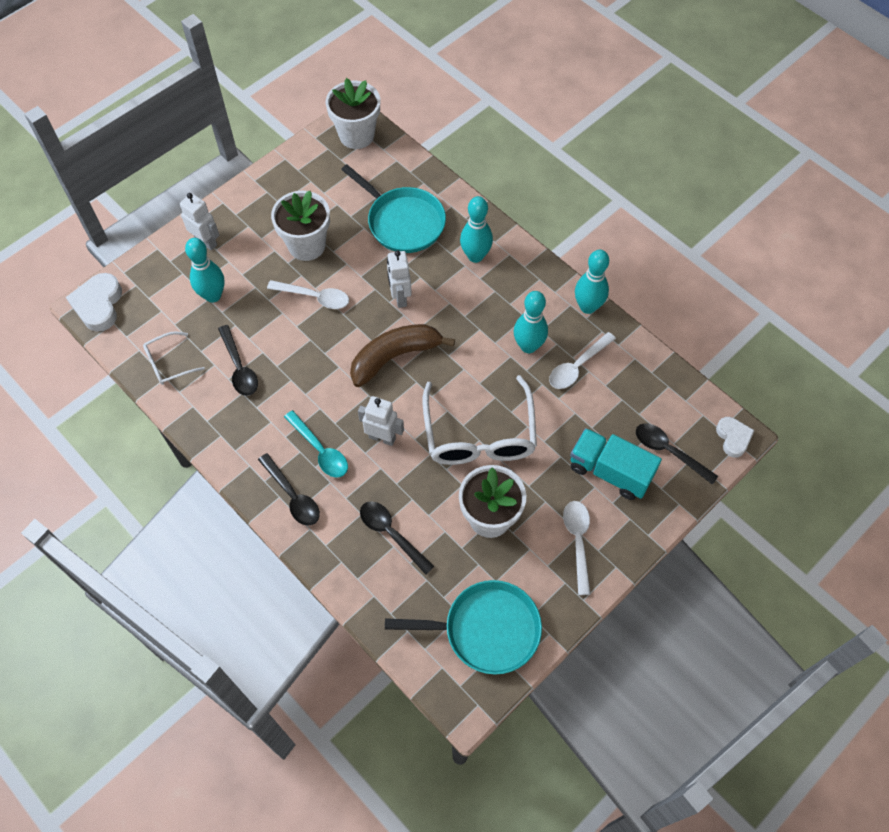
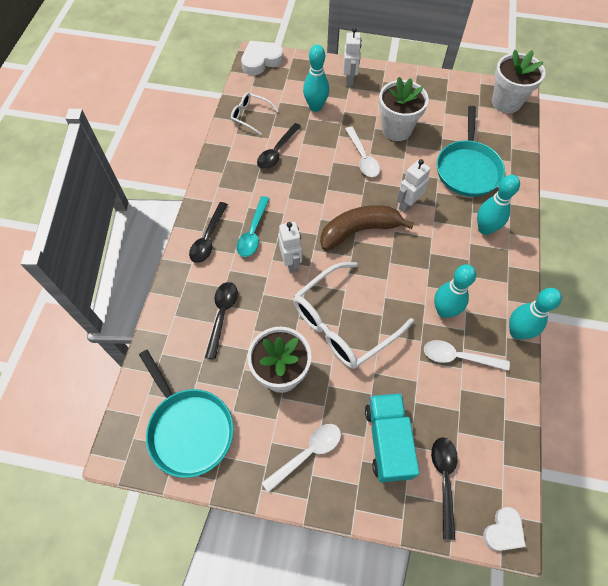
camera: 55 degrees right, 0 degrees up
(394, 357) = (359, 230): brown banana -> brown banana turned 45 degrees counterclockwise

